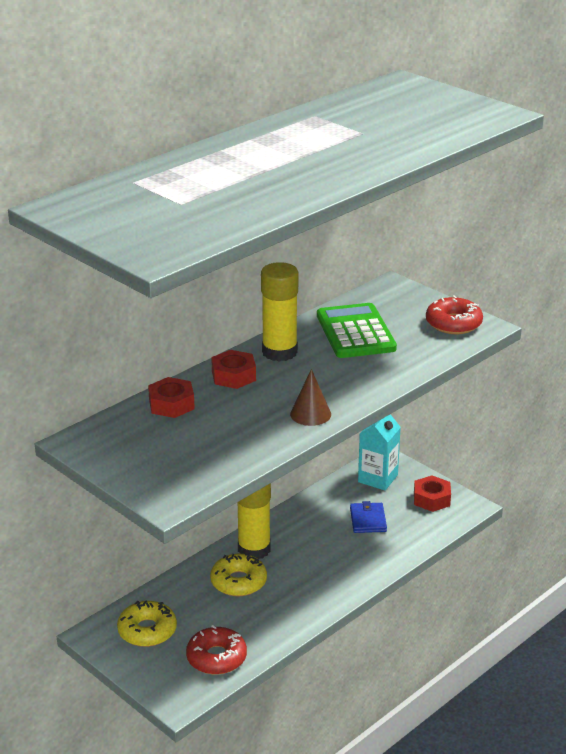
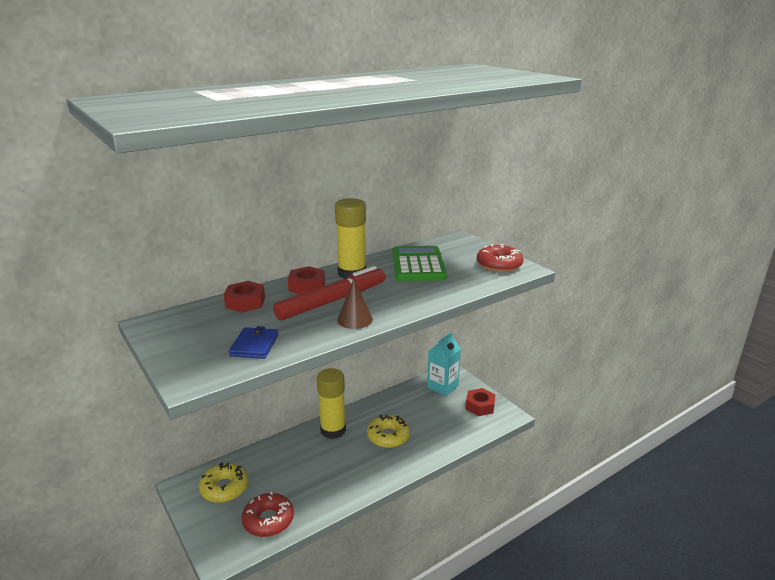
camera: 10 degrees right, 5 degrees down
(238, 582) = (311, 455): yellow donut -> yellow donut (388, 436)
(274, 393) = (332, 301): none -> red marker
(368, 520) = (426, 417): blue wallet -> blue wallet (254, 345)

